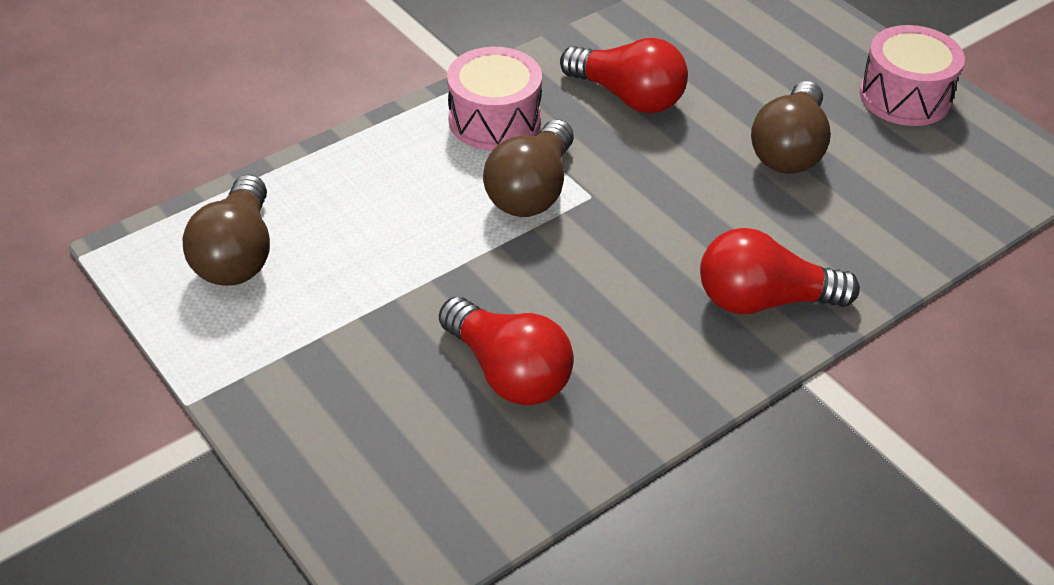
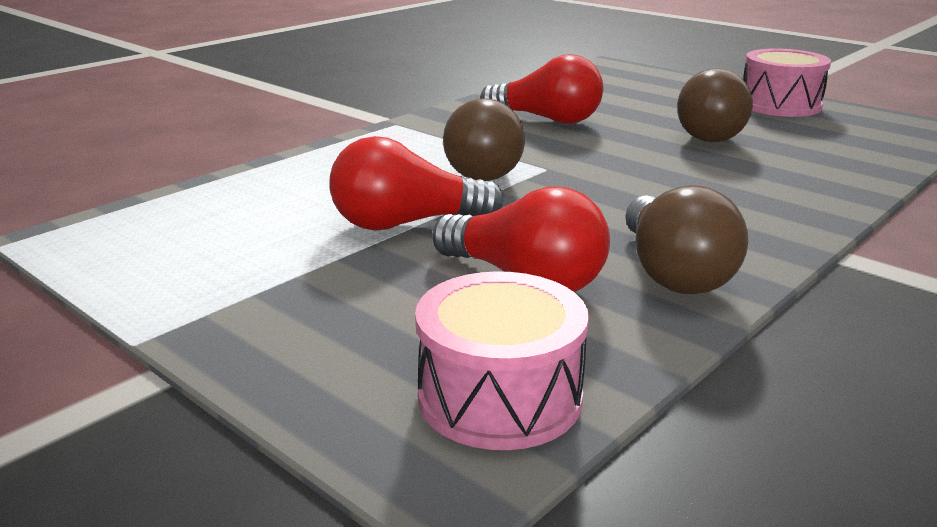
camera: 10 degrees left, 20 degrees down
(237, 254) = (188, 229): brown light bulb -> brown light bulb (673, 272)
(494, 120) = (432, 138): pink drum -> pink drum (500, 397)
(764, 300) = (757, 211): red light bulb -> red light bulb (406, 224)

